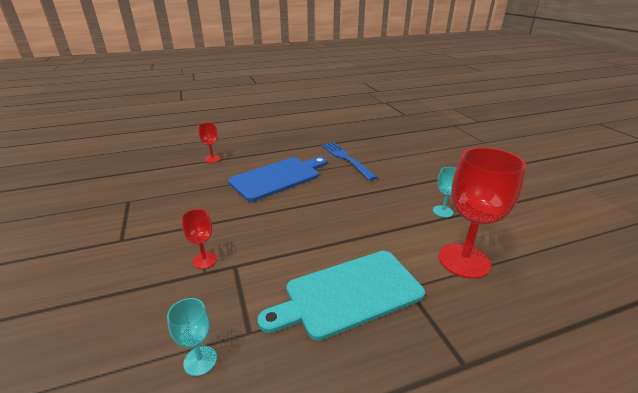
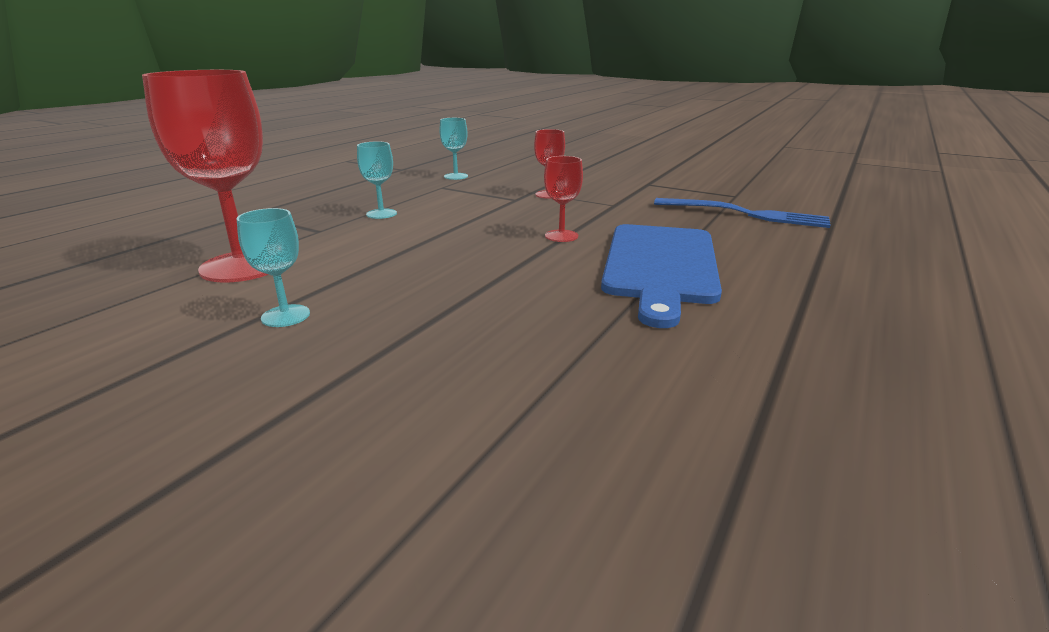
camera: 140 degrees right, 5 degrees down
(212, 159) = (828, 252): red goblet -> red goblet (561, 236)
(345, 159) = (628, 354): blue fork -> blue fork (747, 214)
(348, 294) = (381, 214): turquoise cutting board -> turquoise goblet

